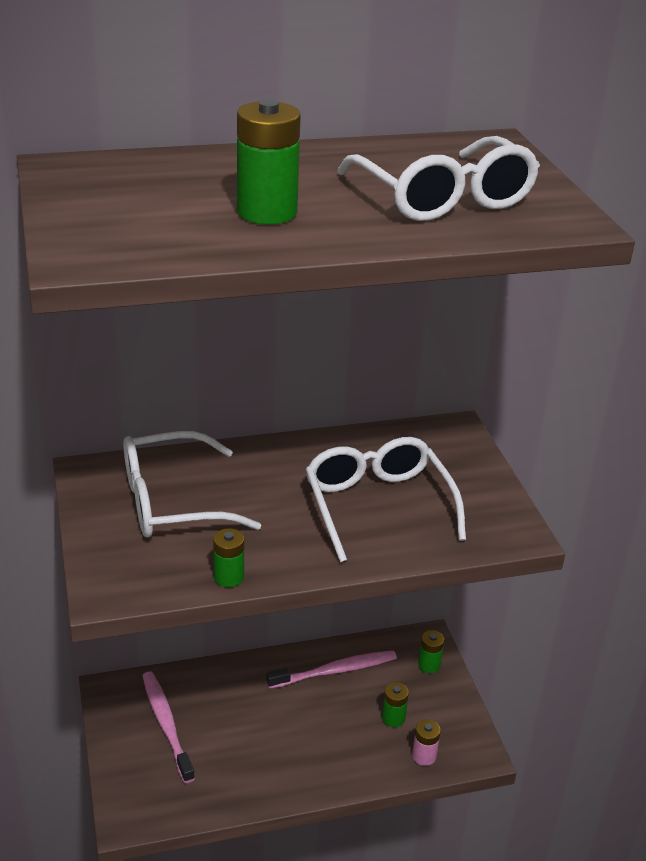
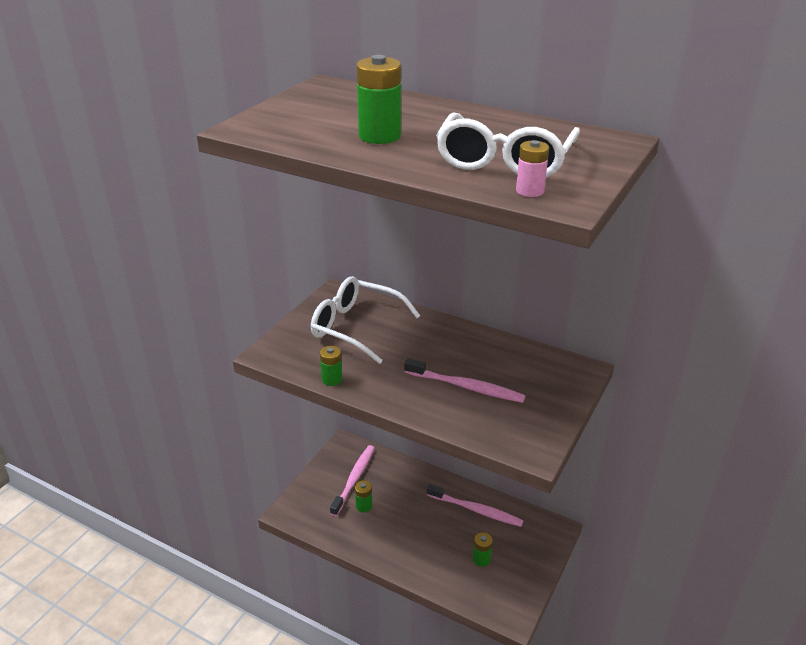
camera: 45 degrees right, 0 degrees up
(378, 505) = (466, 387): white glasses -> pink toothbrush
(424, 756) = (476, 593): pink battery -> pink battery (529, 191)
(429, 665) = (539, 544): green battery -> green battery (364, 506)

